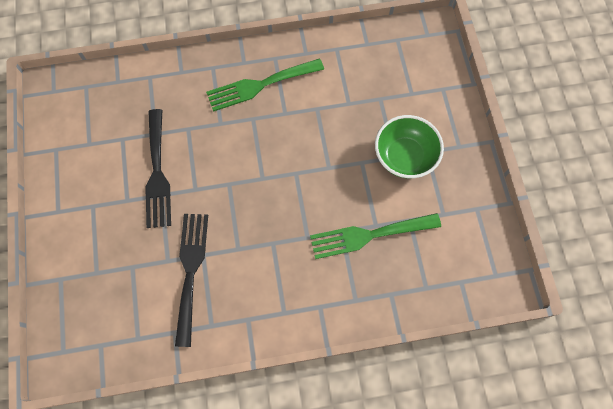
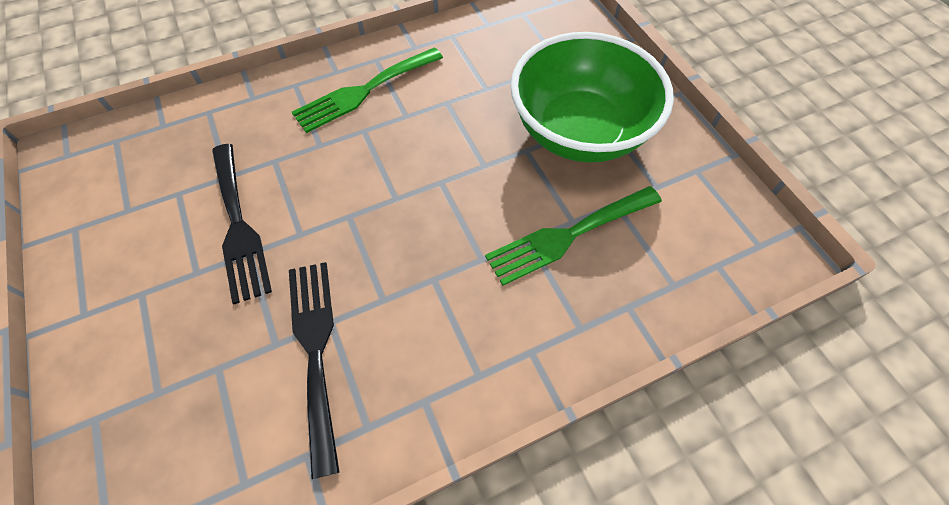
camera: 15 degrees left, 10 degrees down
(404, 157) = (579, 131): green bowl -> green bowl, size x1.62

